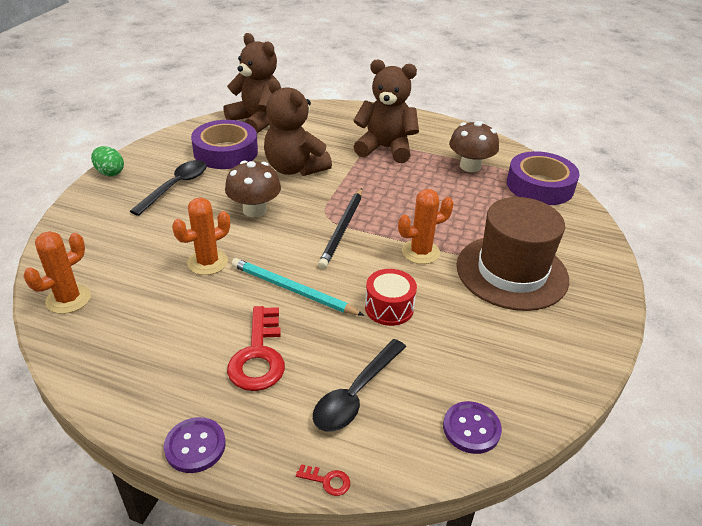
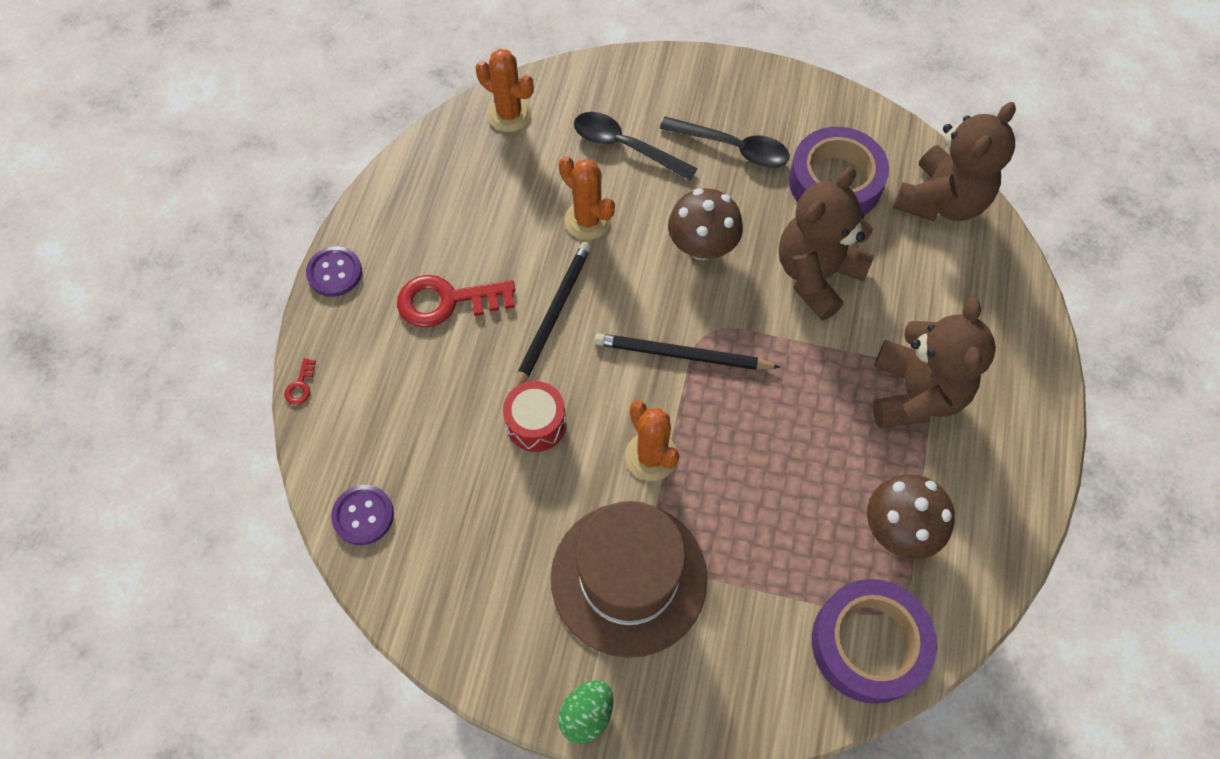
camera: 85 degrees right, 25 degrees up
(110, 172) = (746, 71): green egg -> green egg (587, 714)
(292, 290) = (553, 315): turquoise pencil -> black pencil
(356, 394) = (402, 400): black spoon -> black spoon (625, 146)

